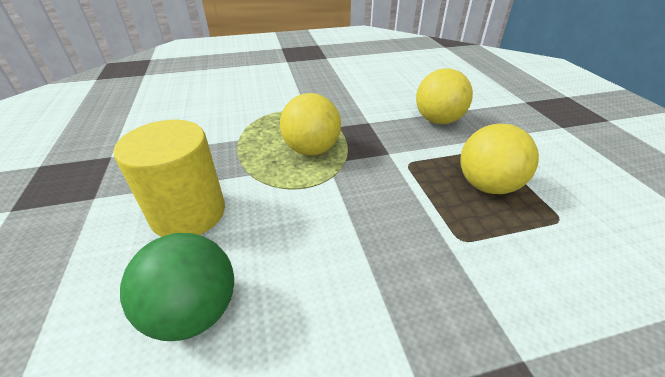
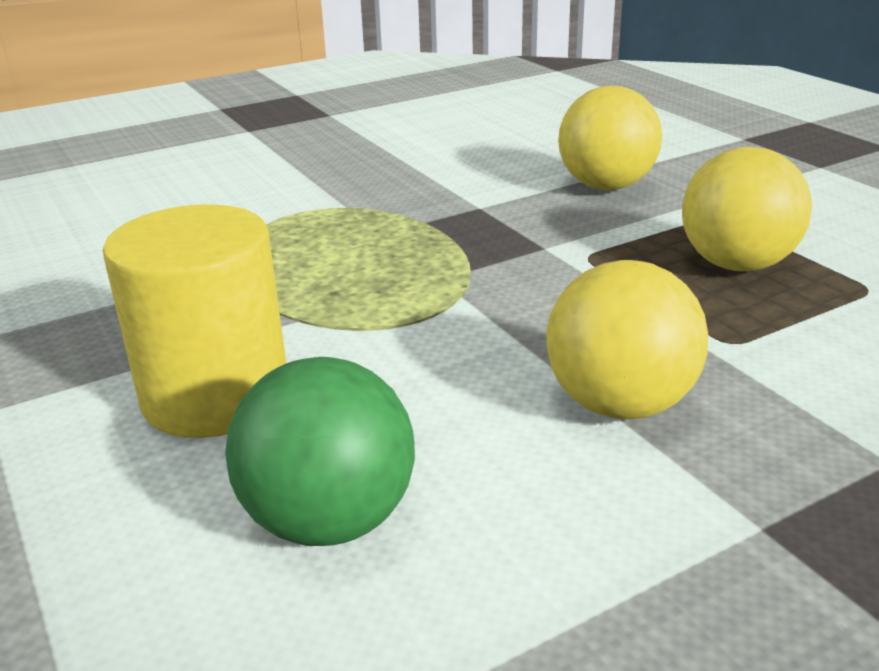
camera: 15 degrees left, 10 degrees down
(311, 150) = (396, 264): yellow ball -> yellow ball (620, 404)

